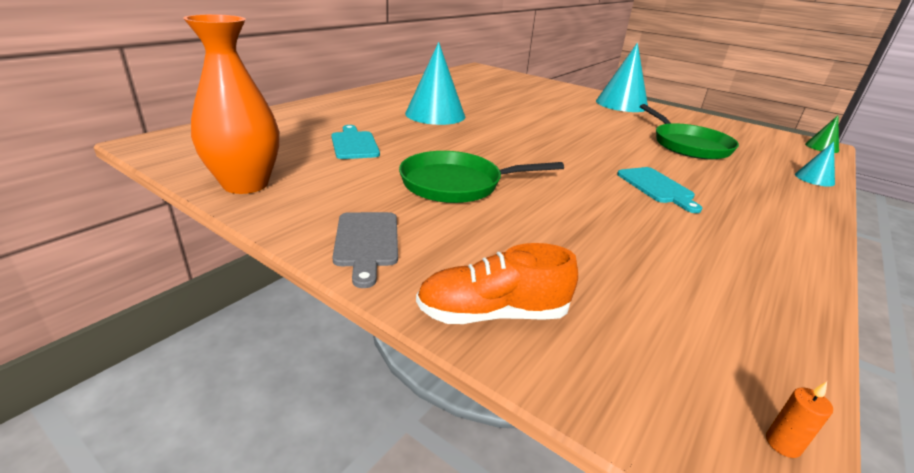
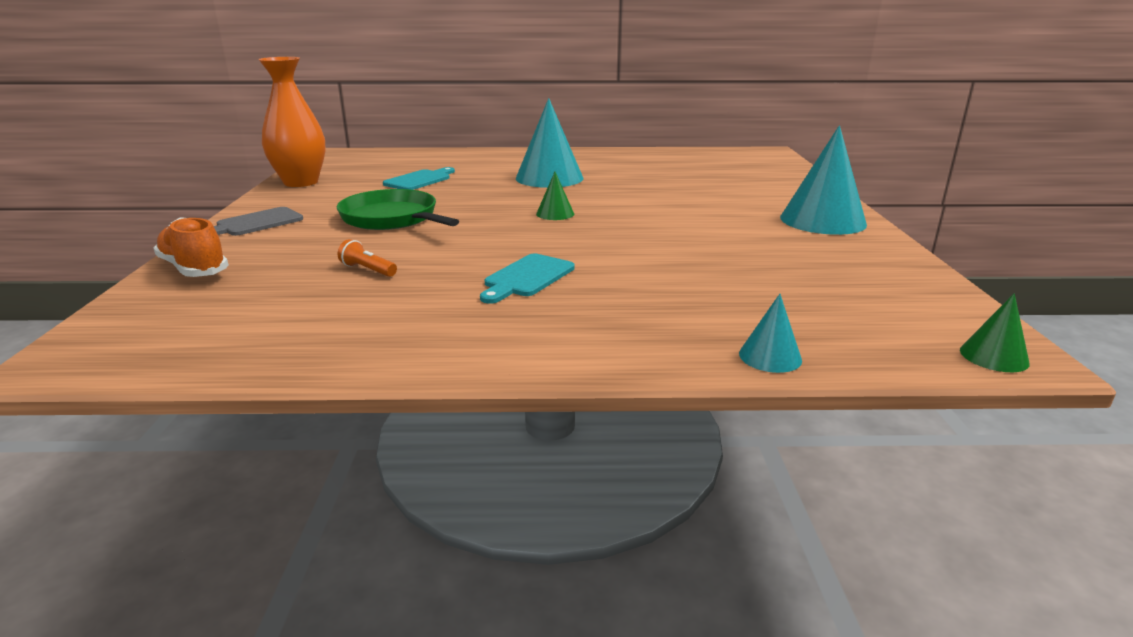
camera: 55 degrees right, 5 degrees down
(527, 140) = (555, 214): none -> green cone
(590, 230) = (367, 270): none -> orange flashlight
(688, 145) = (728, 272): green pan -> none
(783, 444) = (95, 367): orange candle -> none

